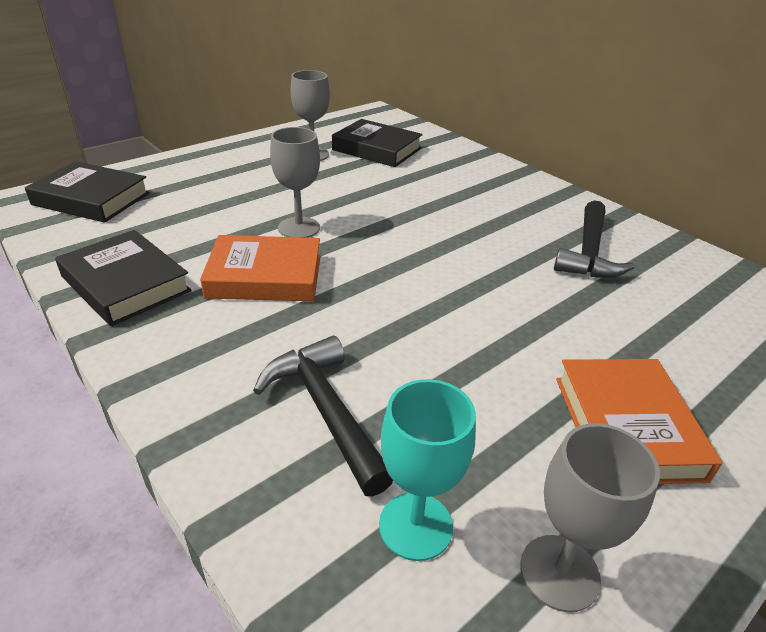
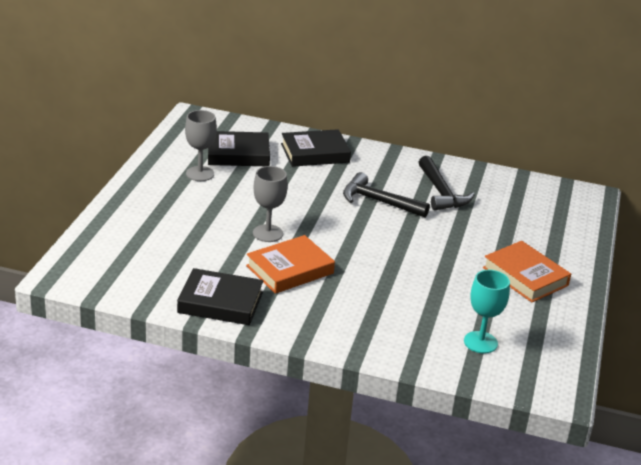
camera: 35 degrees left, 5 degrees down
(91, 199) = (104, 261): black book -> black book (315, 153)
(326, 411) = (401, 319): black hammer -> black hammer (379, 201)
(559, 572) = (540, 335): grey goblet -> none

